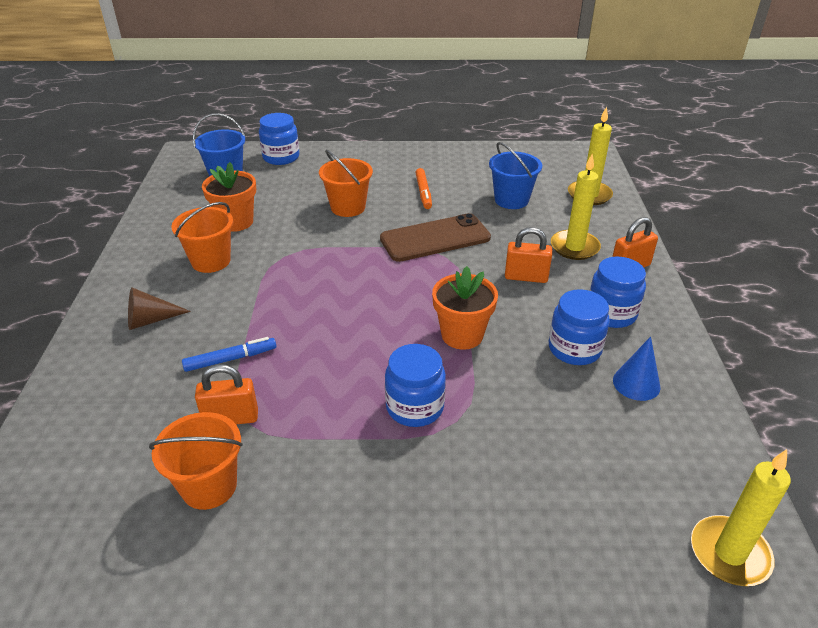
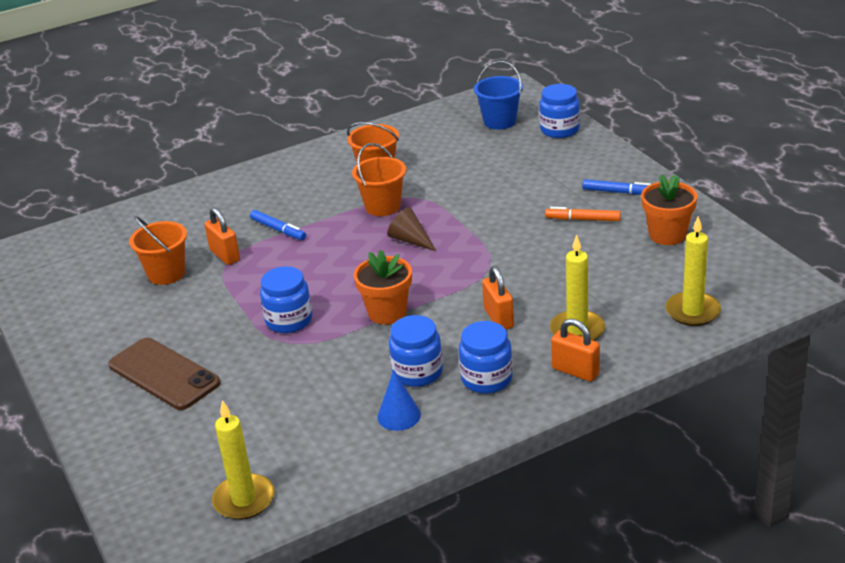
camera: 65 degrees right, 5 degrees down
(150, 320) = (291, 183): brown cone -> brown cone (410, 240)
(236, 222) = (437, 157): orange flower pot -> orange flower pot (667, 235)
(348, 207) = (514, 194): orange bucket -> orange bucket (383, 206)
(403, 167) = (618, 192): none -> blue marker
(423, 193) = (583, 219): orange marker -> orange marker turned 45 degrees clockwise
(435, 238) = (511, 253): brown phone -> brown phone (164, 374)
(511, 200) = (626, 269): blue bucket -> none

